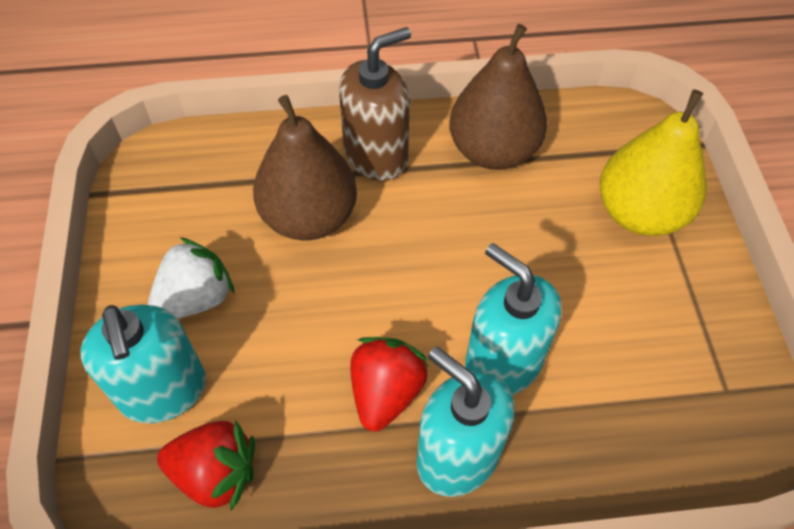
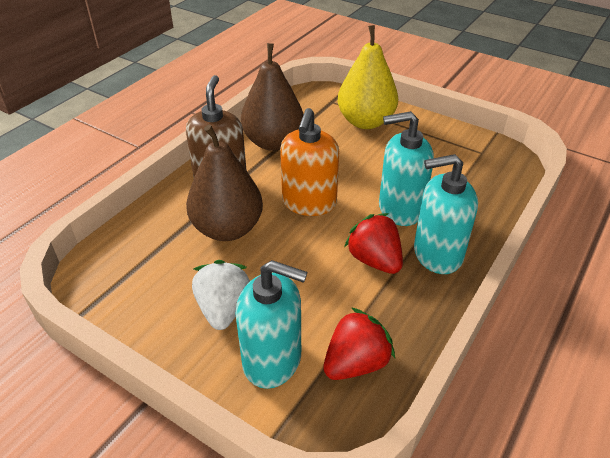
camera: 50 degrees left, 15 degrees down
(421, 261) = (309, 203): none -> orange soap dispenser

